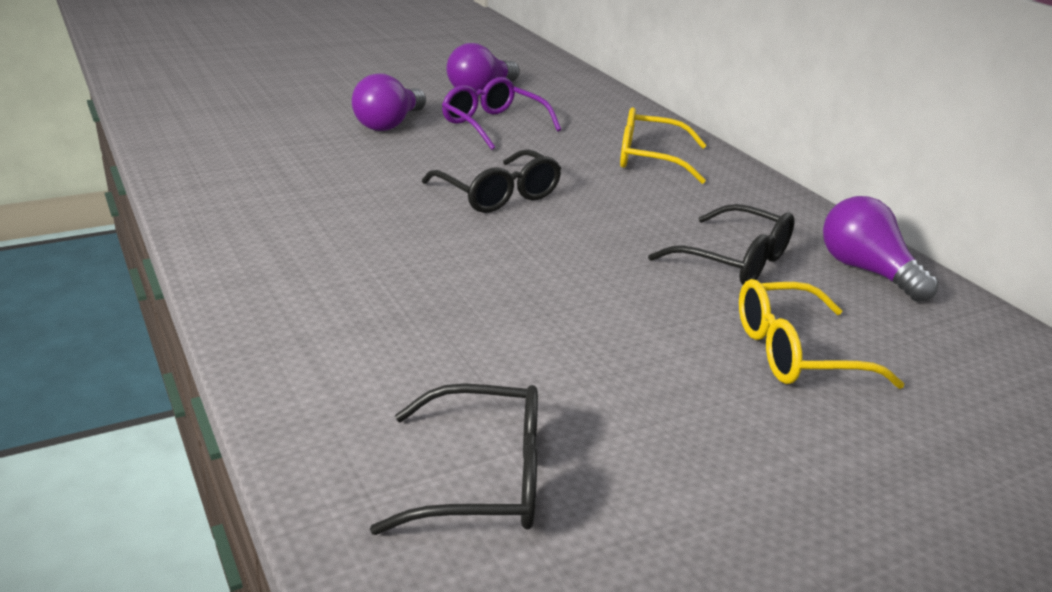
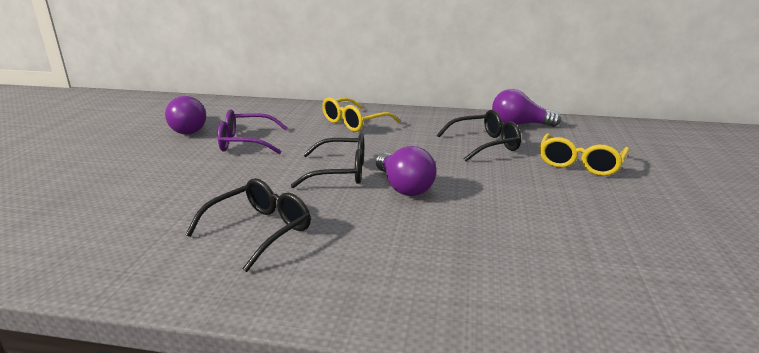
camera: 50 degrees left, 5 degrees down
(389, 124) = (185, 170): purple light bulb -> purple light bulb (404, 187)
(482, 479) = (663, 286): black glasses -> black glasses (259, 230)

